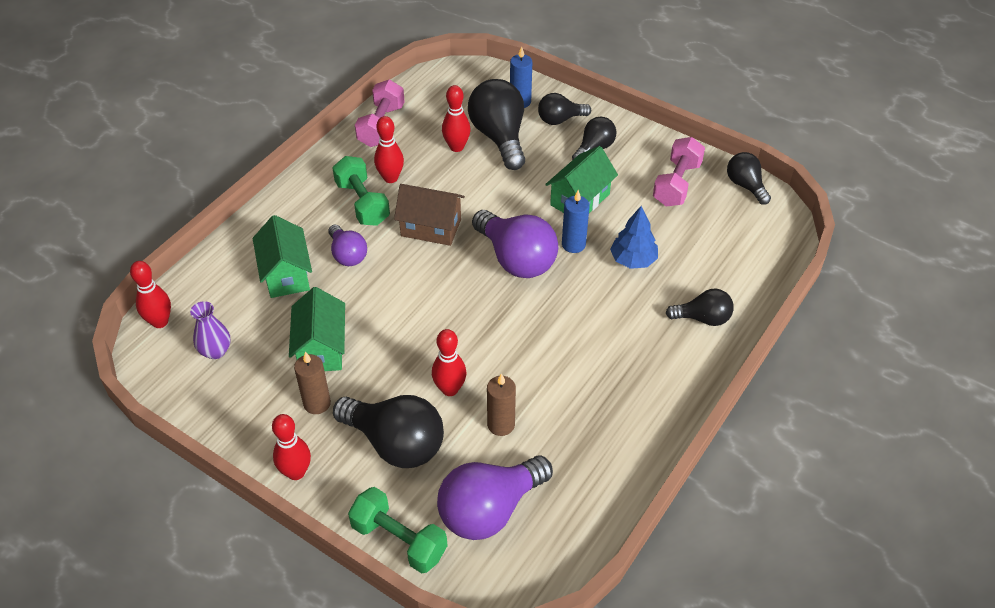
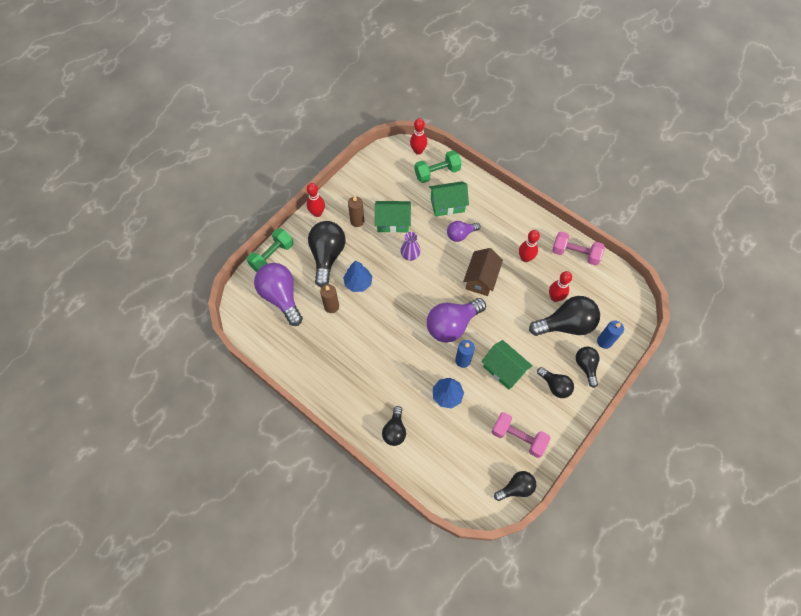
camera: 95 degrees right, 15 degrees up
(215, 351) = (396, 176): purple vase -> purple vase (410, 255)
(362, 203) = (503, 242): green dumbbell -> green dumbbell (437, 173)
(395, 443) = (327, 256): black light bulb -> black light bulb turned 150 degrees clockwise
(450, 389) = (358, 283): red bowling pin -> blue tree

